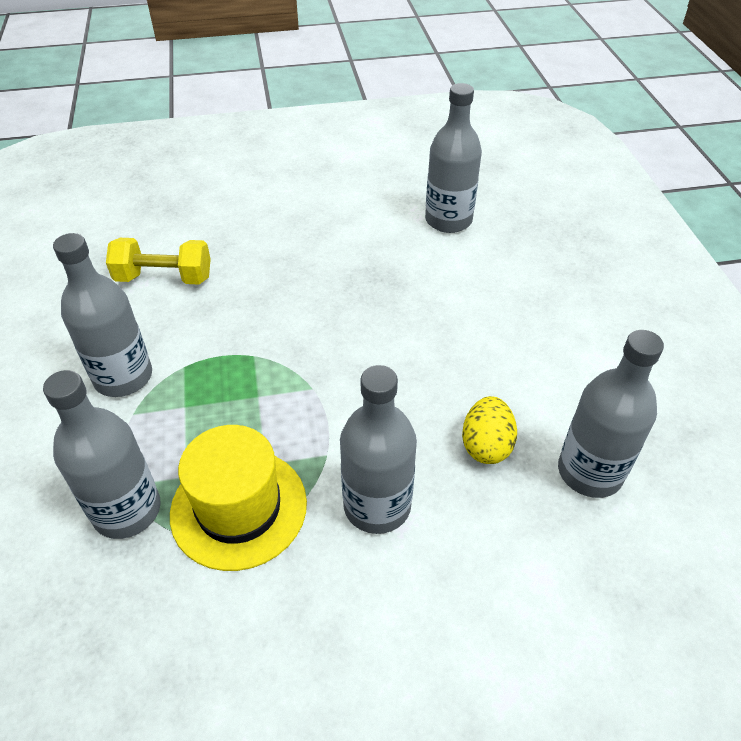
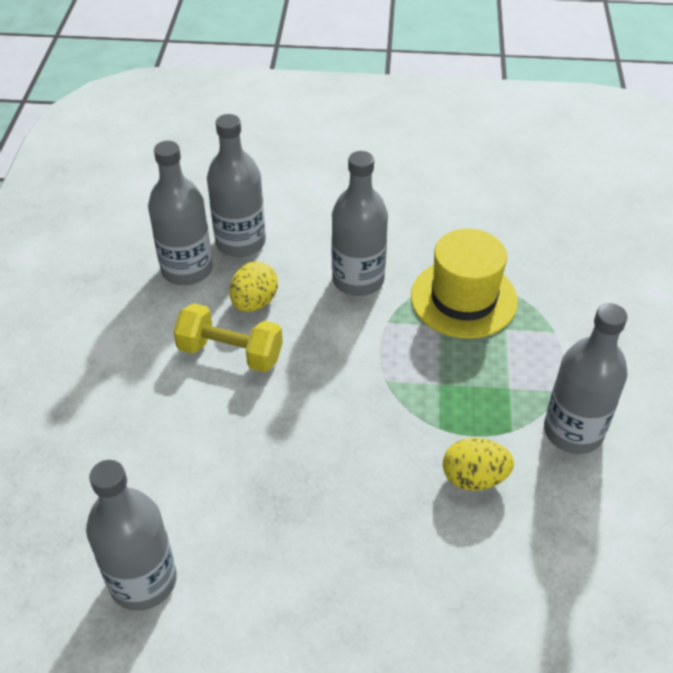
camera: 165 degrees left, 0 degrees up
(127, 510) = (551, 313): grey bottle -> grey bottle (240, 242)
(164, 278) = (542, 562): yellow dumbbell -> yellow dumbbell (230, 353)
(218, 322) = (474, 478): none -> yellow egg

